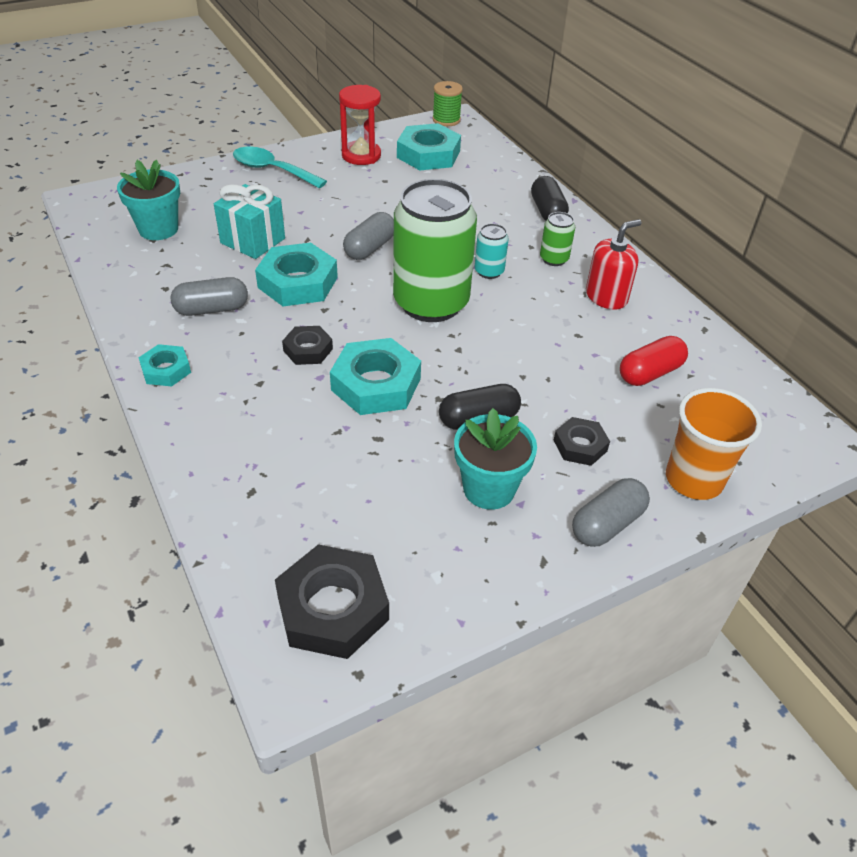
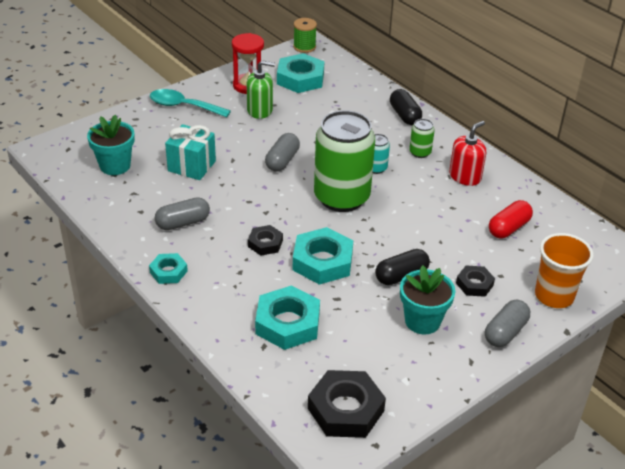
camera: 10 degrees left, 5 degrees down
(298, 282) = (238, 194): turquoise nut -> turquoise nut (287, 323)
(364, 185) = (260, 110): none -> green soap dispenser

